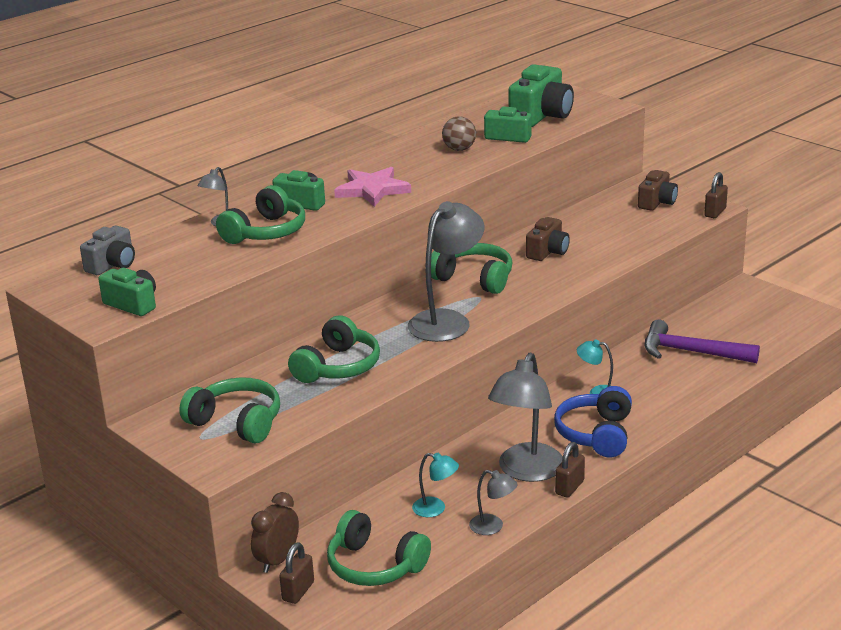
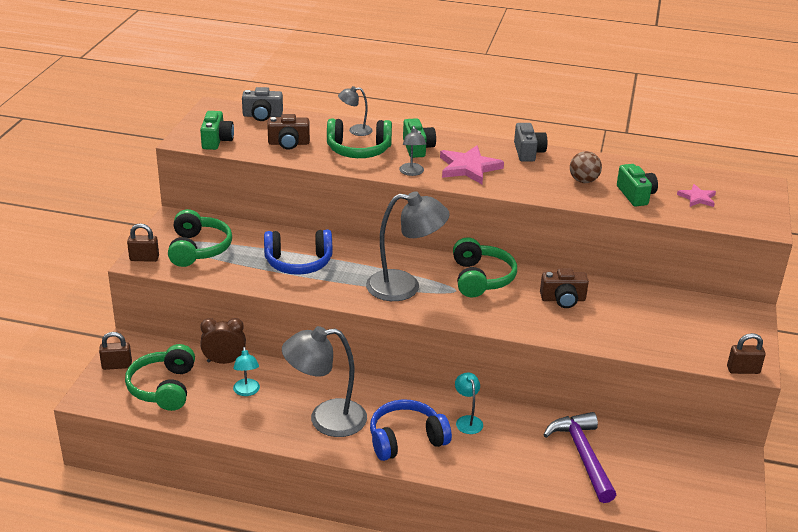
camera: 55 degrees right, 5 degrees up
(277, 560) = (144, 344): brown clock -> brown clock (224, 361)
(338, 367) = (298, 263): green headphones -> blue headphones
(379, 157) = (528, 152): none -> grey camera
(493, 527) = (243, 427): grey lamp -> grey lamp (412, 172)
(541, 116) = (697, 198): green camera -> pink star
(569, 487) = (321, 449): brown padlock -> brown padlock (144, 258)
(657, 202) = (722, 330): brown camera -> brown camera (289, 143)

